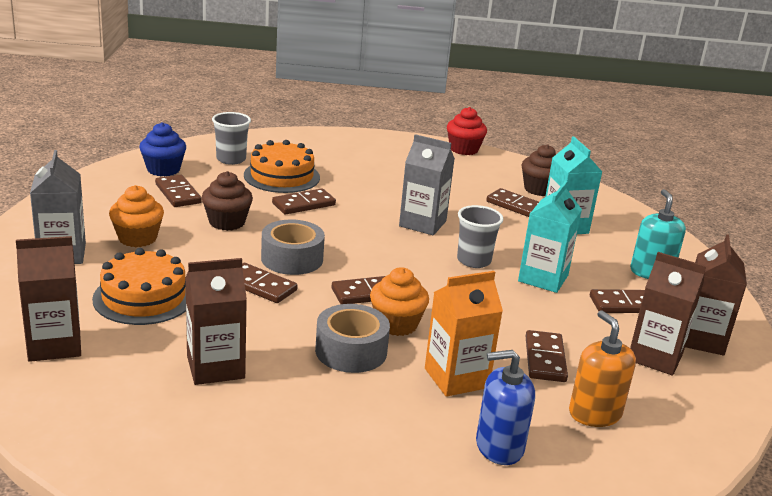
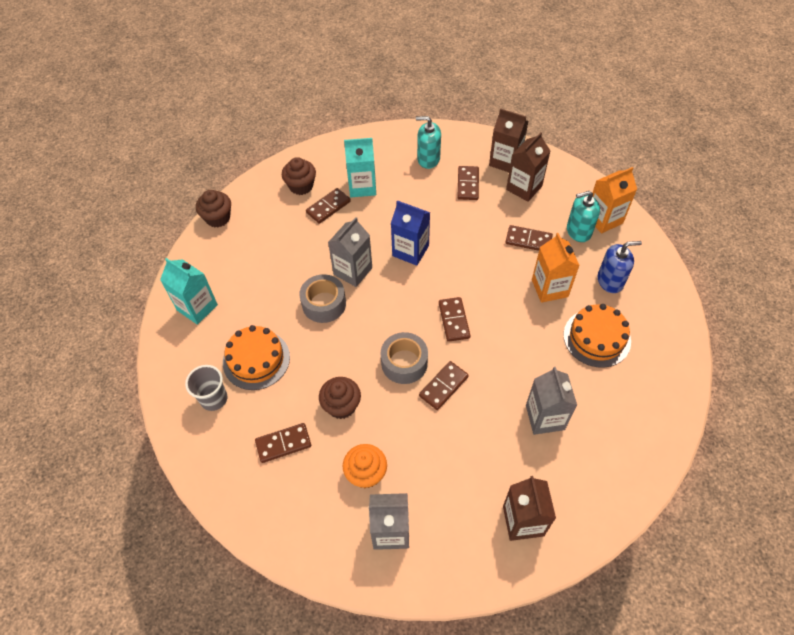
camera: 75 degrees left, 30 degrees up
(144, 297) = (459, 464): orange cake -> orange cake (597, 338)
(163, 170) = (230, 457): blue cupcake -> none
(215, 367) = (545, 417): brown carton -> grey carton
(304, 204) = (313, 347): brown domino -> none
(351, 351) = (524, 339): grey tape -> grey tape (324, 304)
(396, 324) = (492, 309): orange cupcake -> none
(464, 149) = (218, 218): red cupcake -> brown cupcake
(474, 261) = (410, 251): grey cup -> blue carton
(499, 446) = (610, 281): blue soap dispenser -> blue soap dispenser turned 105 degrees counterclockwise
(543, 278) = (435, 217): turquoise carton -> turquoise carton (197, 307)
(594, 413) = (578, 231): orange soap dispenser -> turquoise soap dispenser
(641, 445) = (604, 219): none -> orange carton

